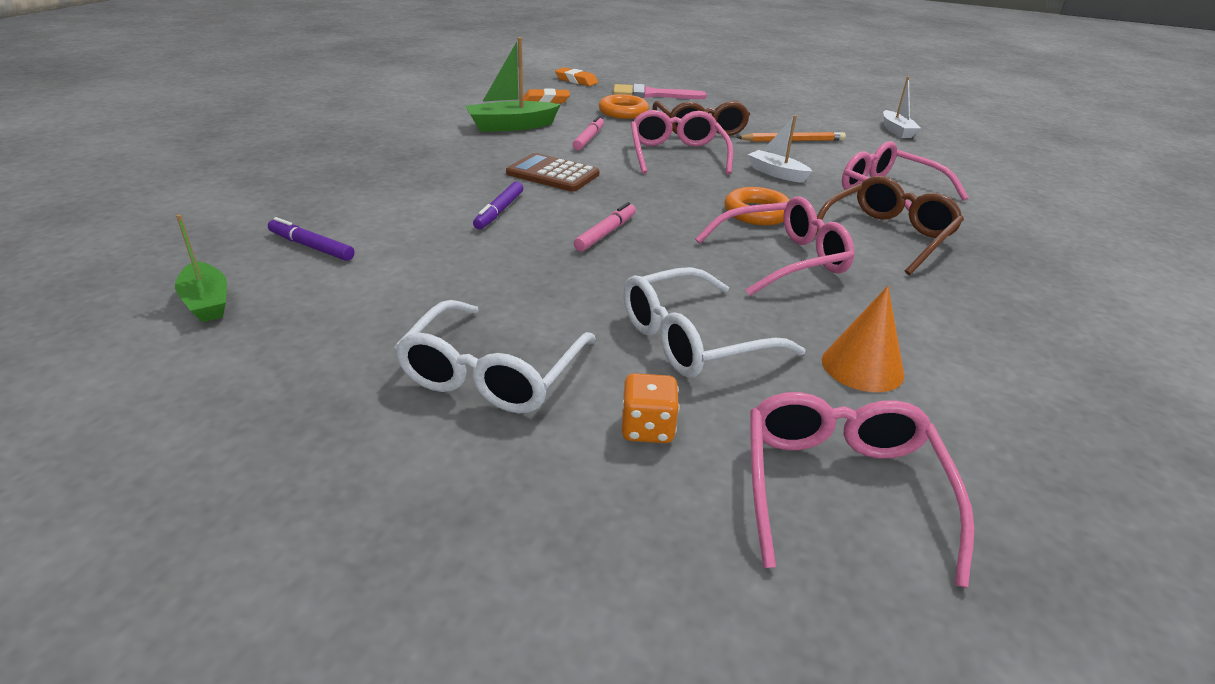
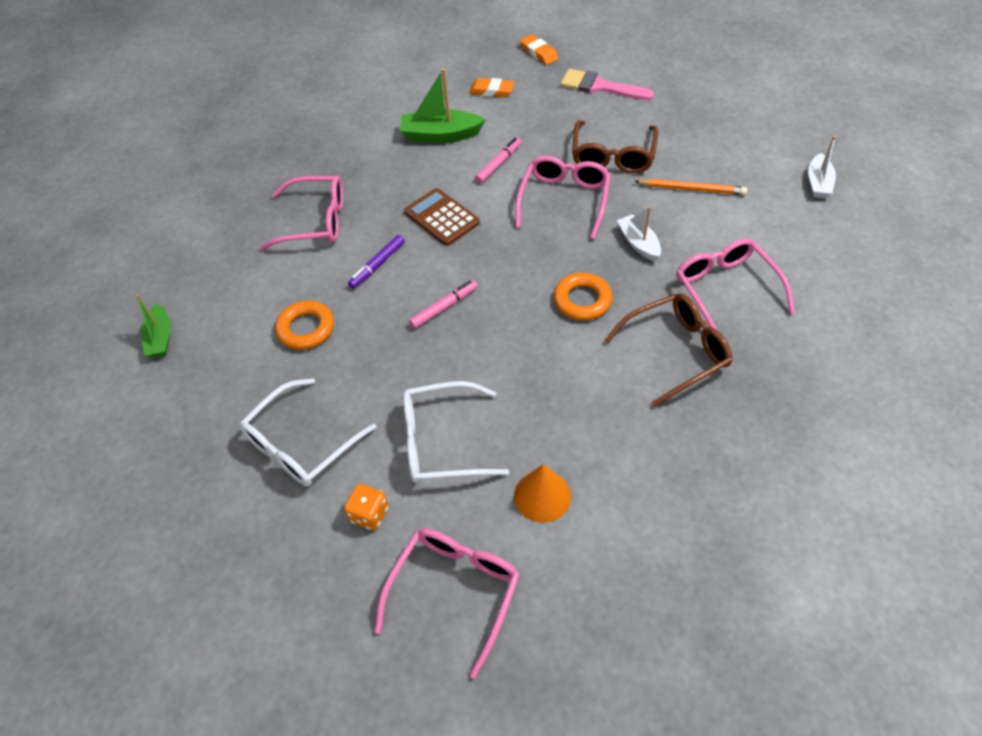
camera: 25 degrees right, 20 degrees up
(311, 246) = (235, 288): purple marker -> none
(623, 112) = (554, 119): orange ring -> orange ring (306, 329)
(782, 259) = (563, 366): pink glasses -> pink glasses (315, 221)

